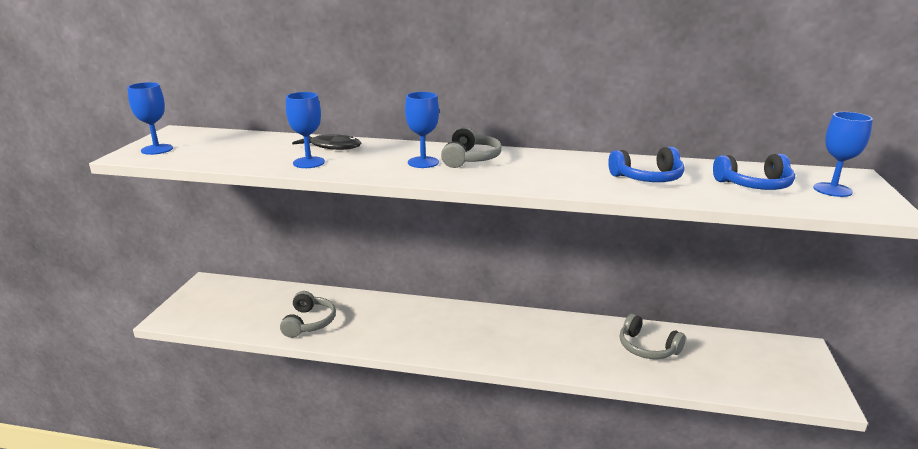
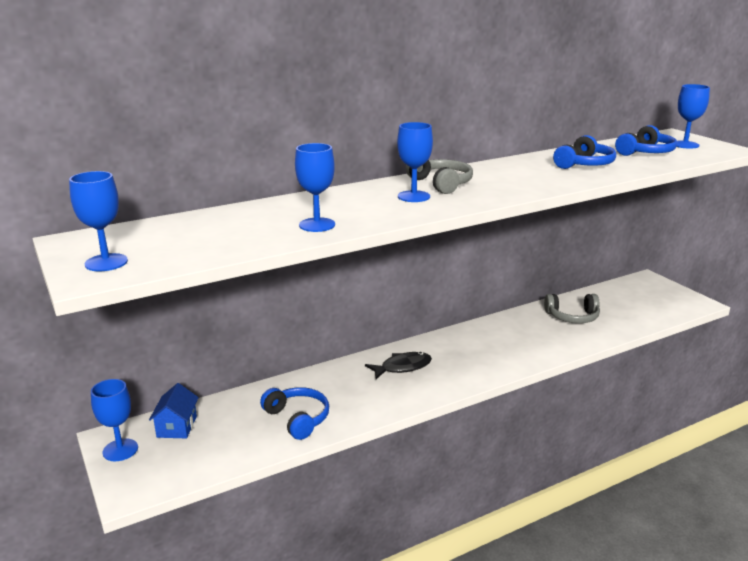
camera: 40 degrees left, 0 degrees up
(199, 292) = (120, 450): none -> blue goblet
(243, 293) = (177, 427): none -> blue house
(309, 322) = (298, 419): grey headphones -> blue headphones
(332, 146) = (298, 206): black fish -> black fish (402, 367)

